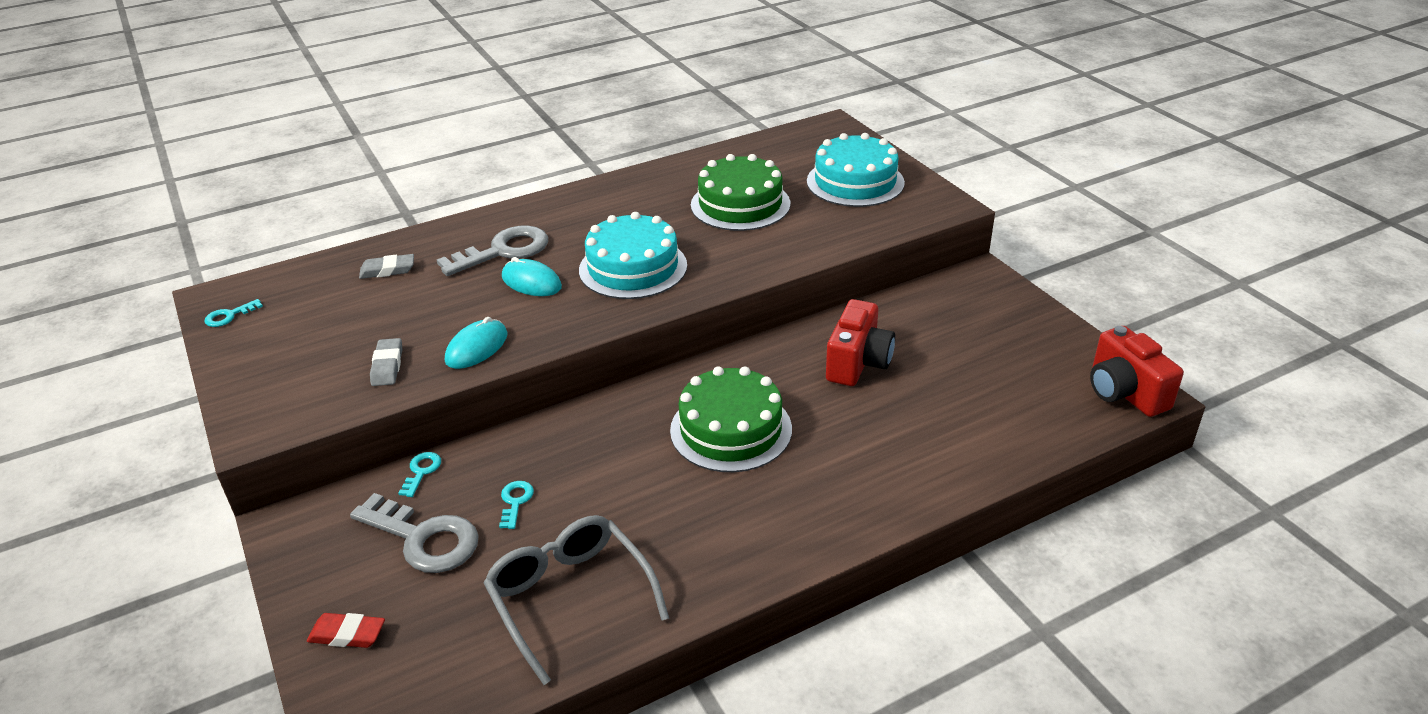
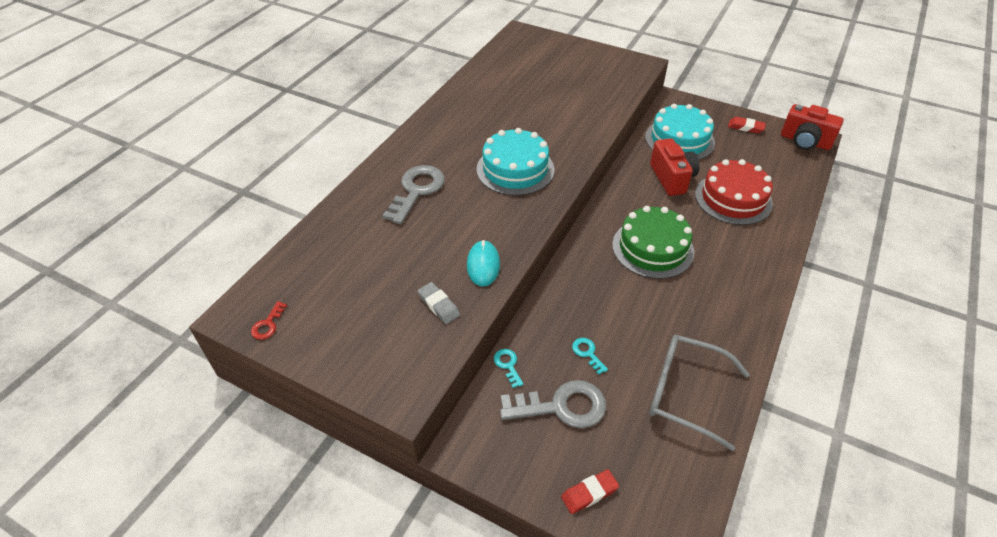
camera: 35 degrees left, 10 degrees up
(229, 316) = (268, 324): turquoise key -> red key
(387, 270) = (350, 237): grey eraser -> none
(531, 282) = (463, 205): turquoise mouse -> none
(740, 204) = (529, 103): green cake -> none
(855, 182) = (577, 65): turquoise cake -> turquoise cake (679, 140)
(914, 419) = (733, 198): none -> red cake
(1049, 342) = (745, 127): none -> red eraser

